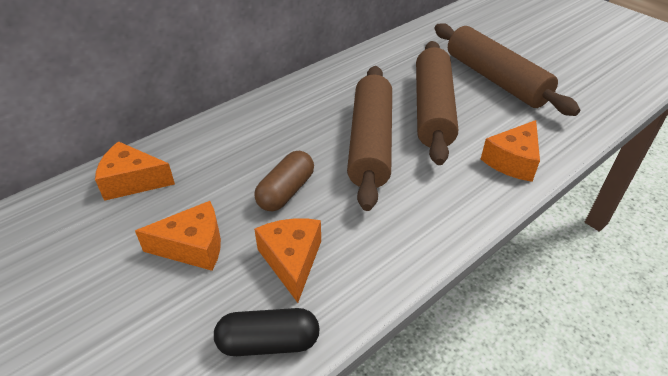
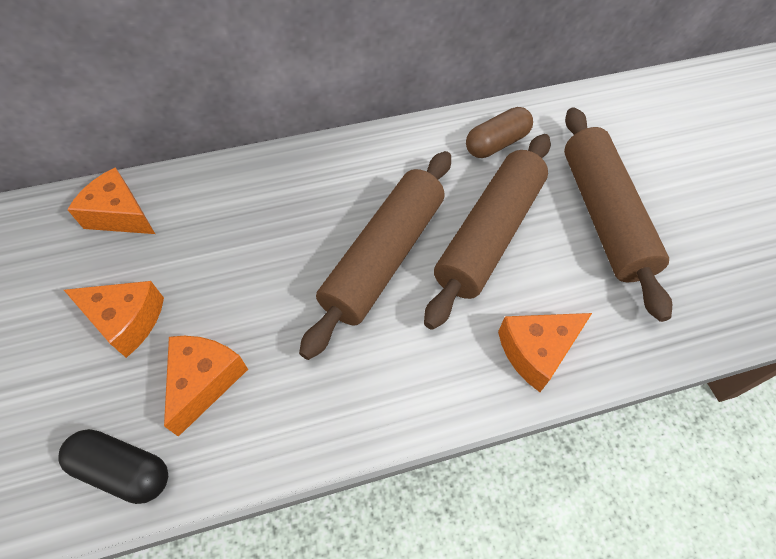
camera: 25 degrees right, 15 degrees up
(286, 191) = (253, 288): brown capsule -> brown capsule (496, 144)

